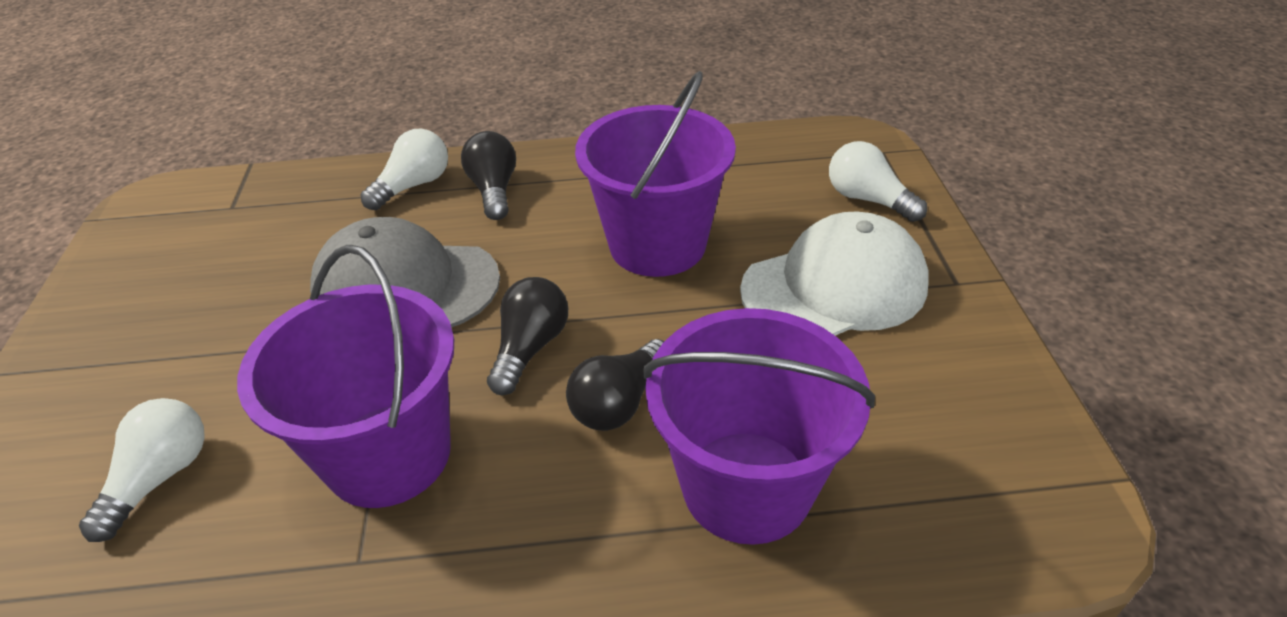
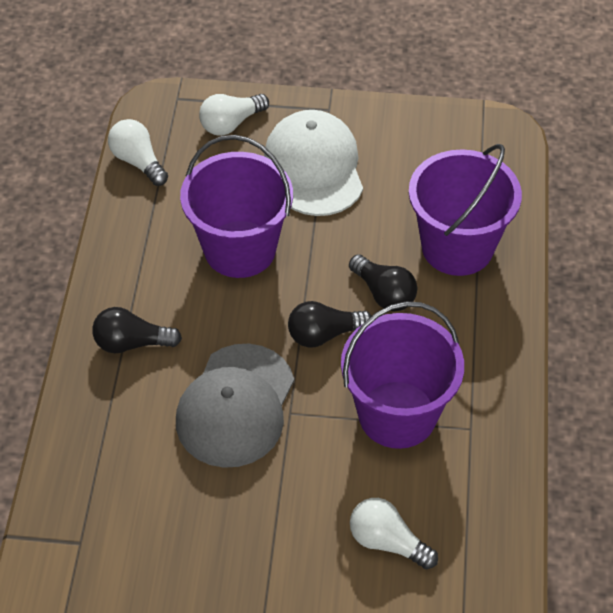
camera: 80 degrees left, 10 degrees up
(413, 185) = (102, 400): white light bulb -> white light bulb (138, 161)
(530, 348) = (324, 334): black light bulb -> black light bulb turned 45 degrees counterclockwise

